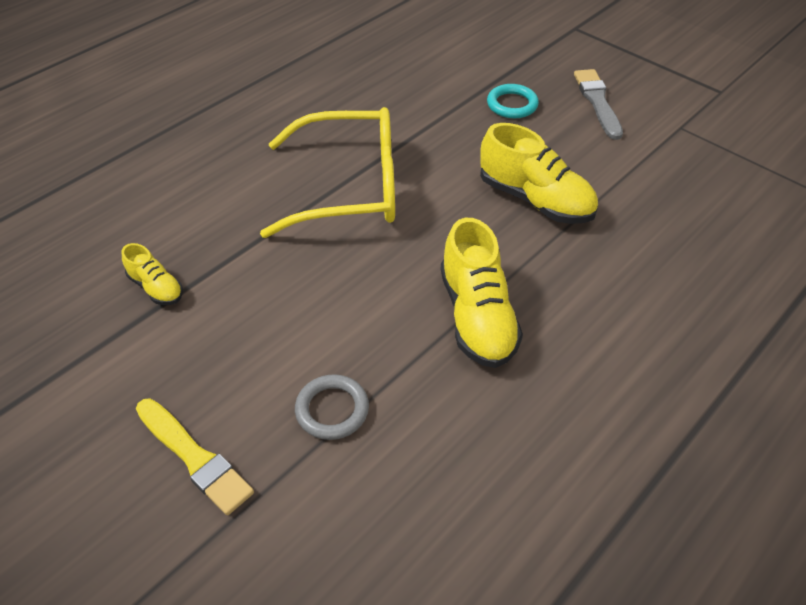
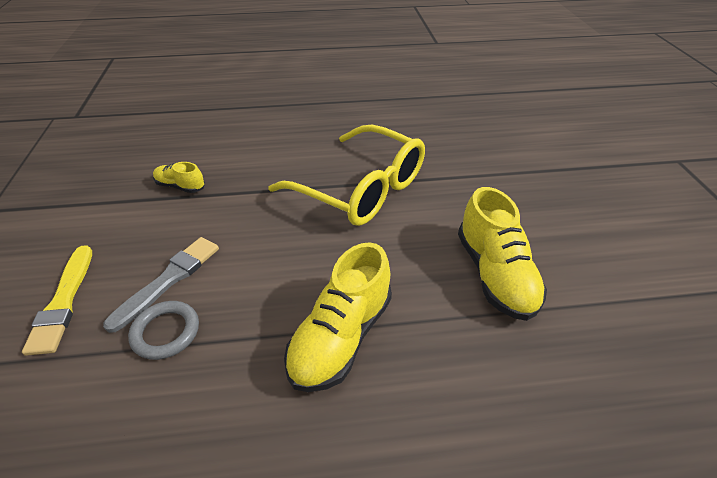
camera: 40 degrees right, 5 degrees down
(156, 288) = (180, 186): yellow shoe -> yellow shoe turned 120 degrees clockwise
(512, 104) = (553, 192): turquoise ring -> none
(597, 102) = (642, 226): grey brush -> grey brush (168, 280)

